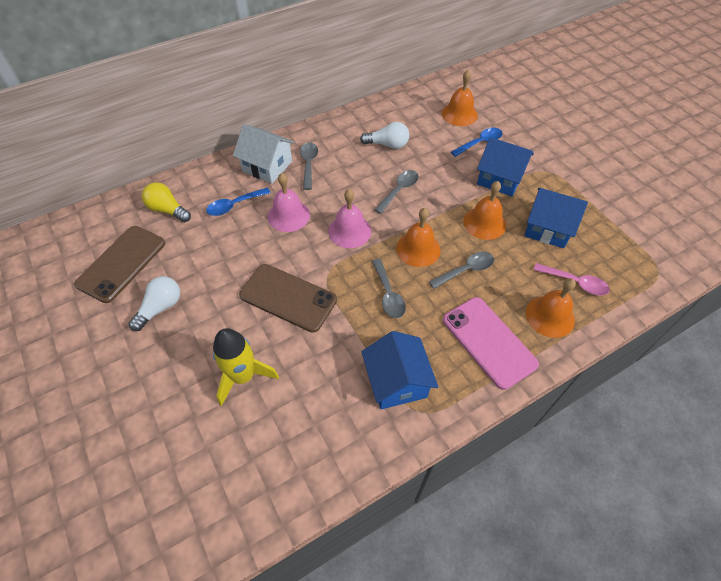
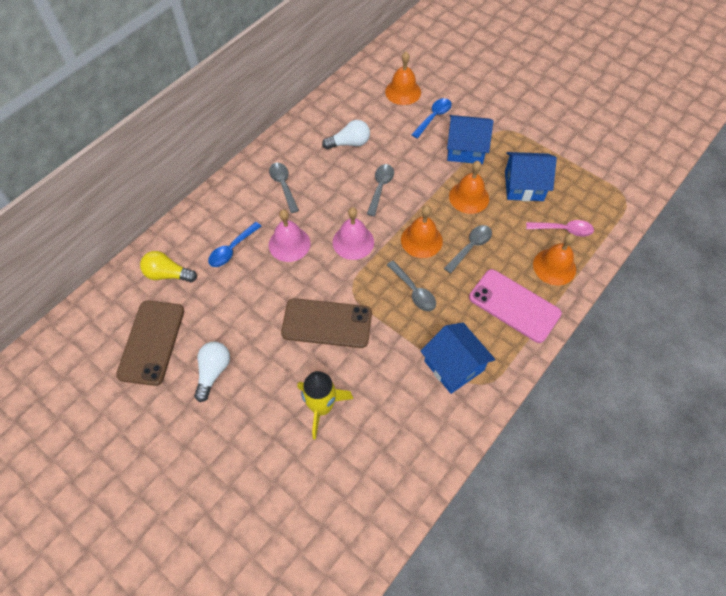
camera: 20 degrees left, 5 degrees up
(267, 166) = (244, 199): white house -> none

